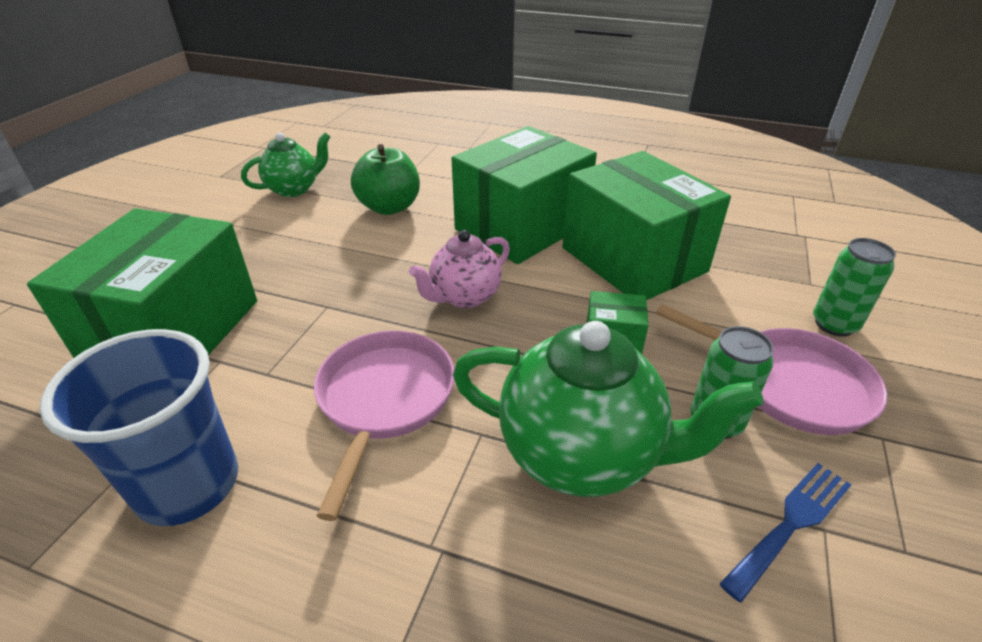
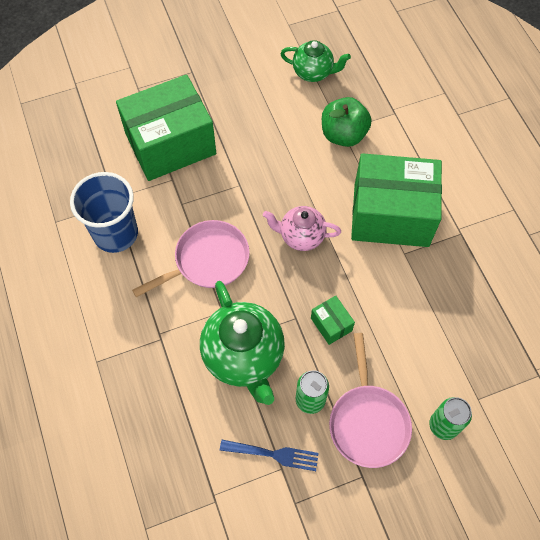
camera: 50 degrees right, 25 degrees up
(633, 259) = (413, 293): green box -> none

